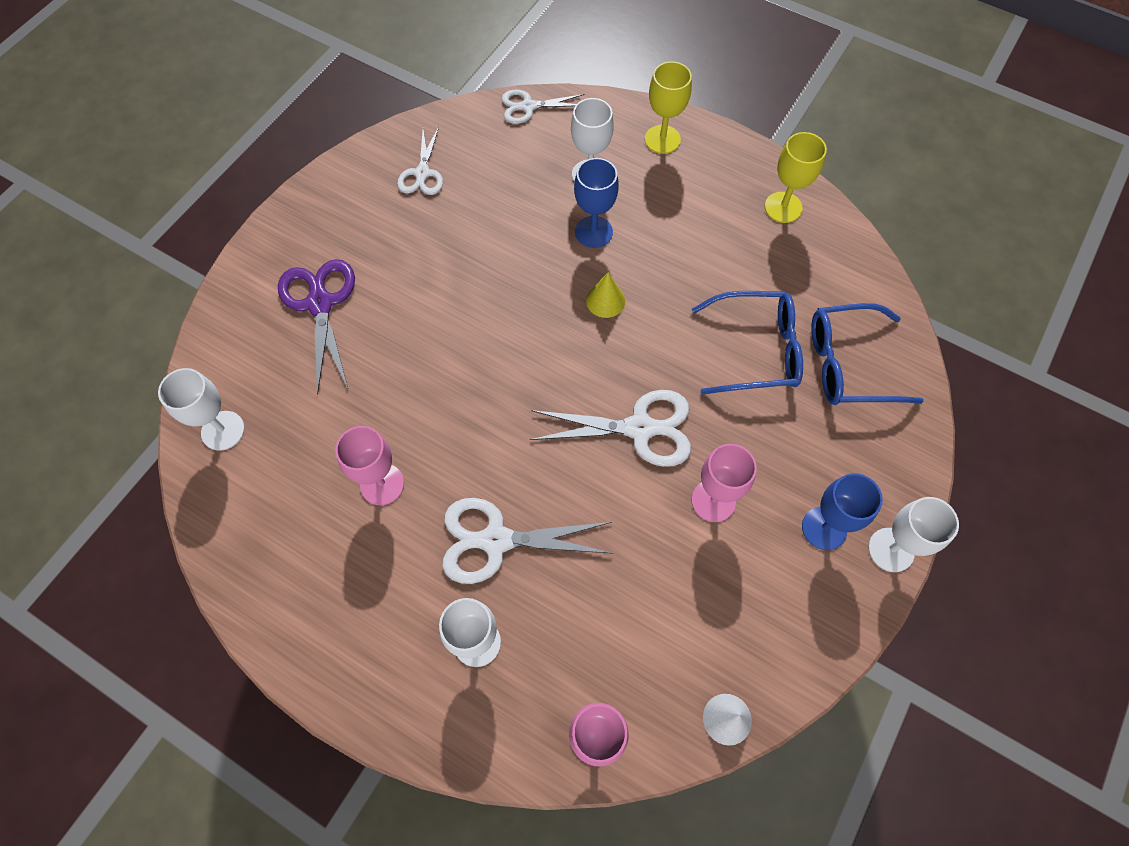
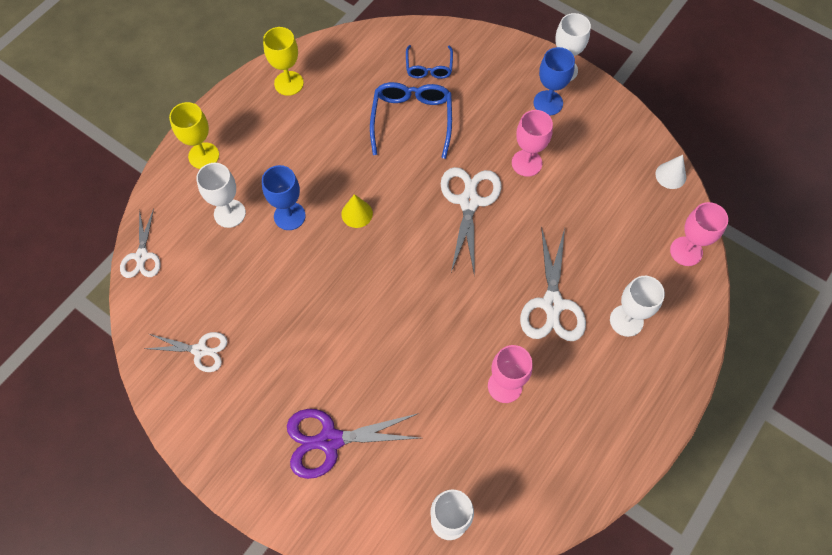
camera: 85 degrees left, 0 degrees up
(847, 364) = (429, 68): blue glasses -> blue glasses, size x0.61

